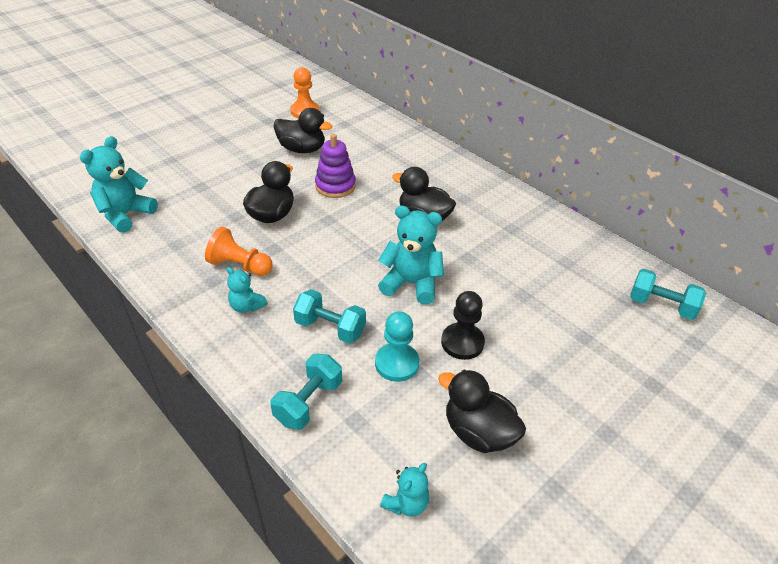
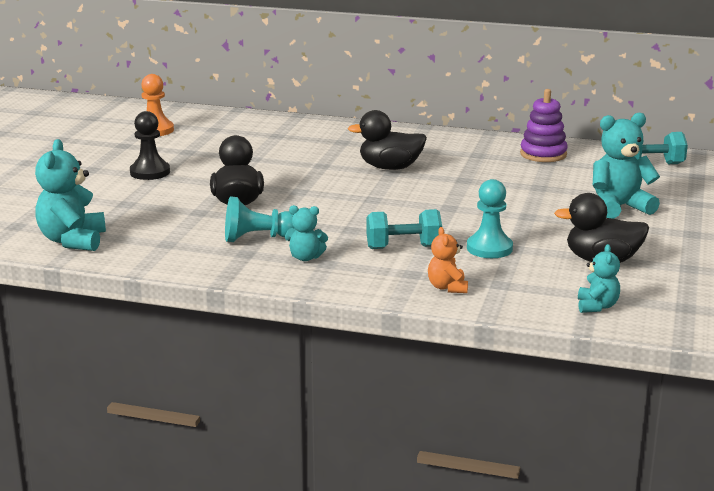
camera: 30 degrees left, 20 degrees down
(240, 265) = (257, 238): orange pawn -> turquoise pawn
(302, 149) = (197, 155): black duck -> none
(309, 402) = (447, 287): turquoise dumbbell -> orange teddy bear
(335, 186) = (272, 169): purple stacking toy -> purple stacking toy (543, 154)
(411, 283) = (436, 206): turquoise teddy bear -> turquoise teddy bear (619, 207)
(462, 342) = (526, 223): black pawn -> black pawn (150, 172)

